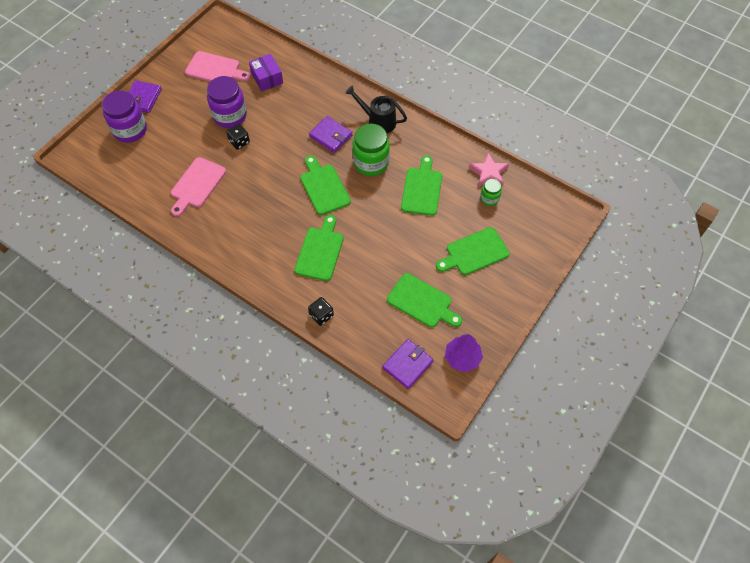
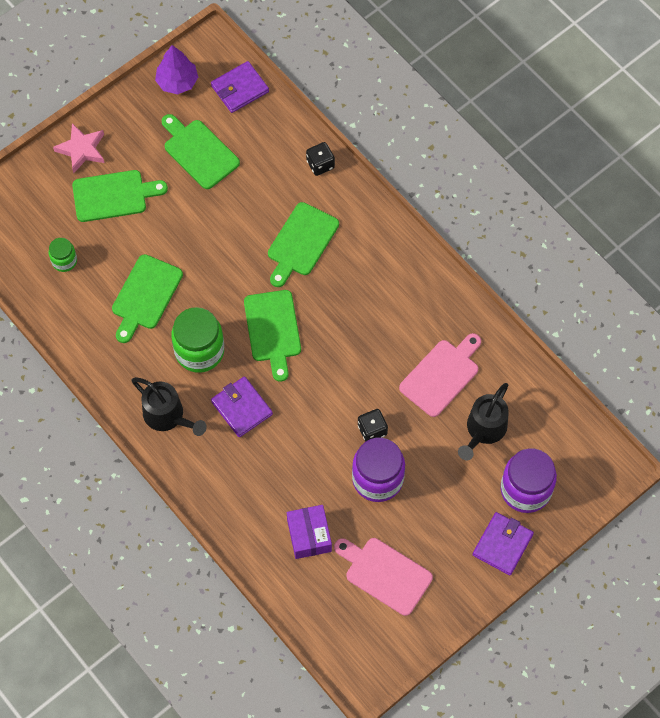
camera: 165 degrees left, 5 degrees up
(162, 157) = (483, 431): none -> black watering can
(488, 173) = (49, 297): pink star -> pink star (81, 150)

